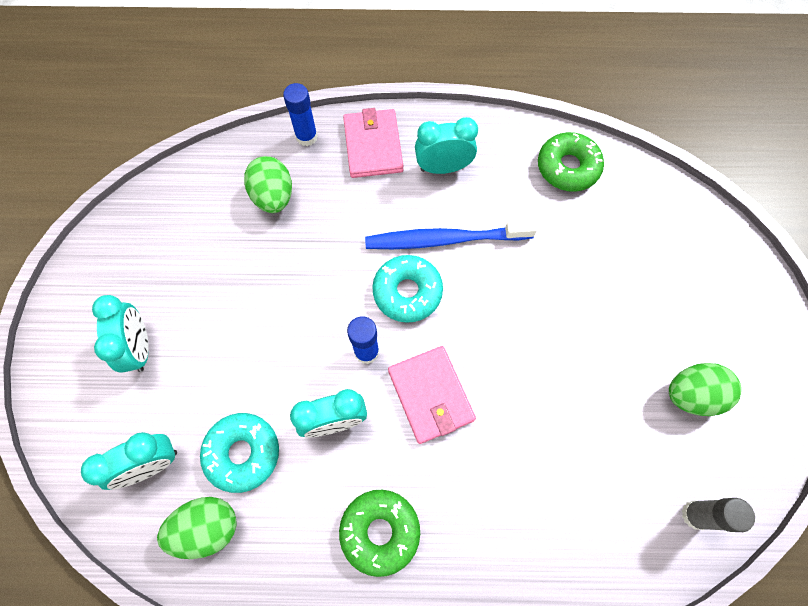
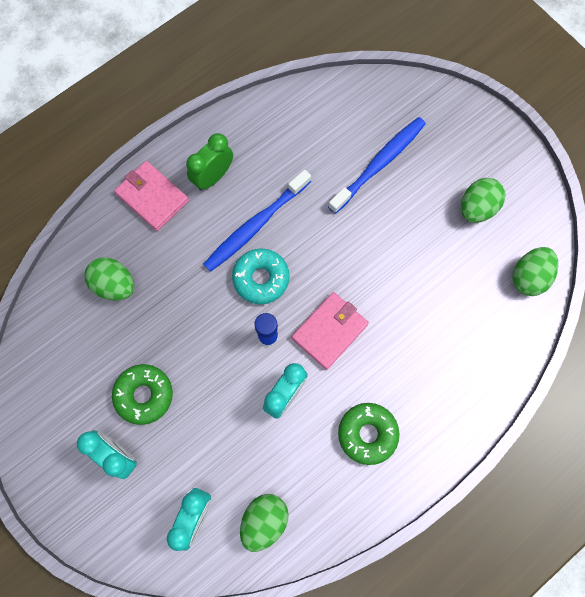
camera: 40 degrees left, 5 degrees up
(242, 453) = (246, 461): turquoise donut -> none
(306, 137) = (99, 225): blue glue stick -> none
(430, 395) = (330, 331): pink wallet -> pink wallet turned 75 degrees counterclockwise
(443, 167) = (213, 177): turquoise clock -> green clock
(567, 167) = (294, 116): green donut -> green donut (144, 395)
(618, 272) = (379, 164): none -> blue toothbrush
(695, 515) = (528, 277): grey glue stick -> green egg

